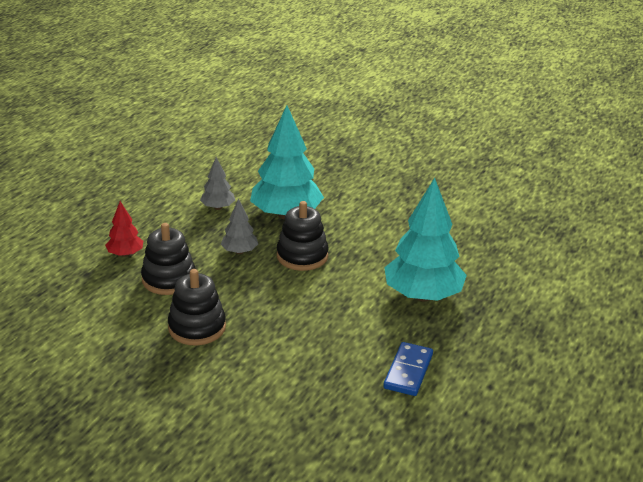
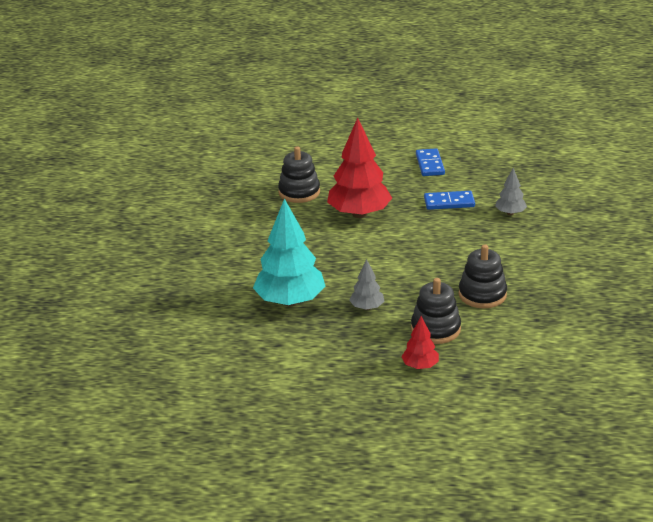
camera: 110 degrees left, 0 degrees up
(218, 207) = (304, 342): grey tree -> grey tree (510, 213)
(302, 256) = (349, 276): black stacking toy -> black stacking toy (299, 192)
(423, 295) = (359, 214): turquoise tree -> red tree
(521, 389) = (429, 164): none -> blue domino

